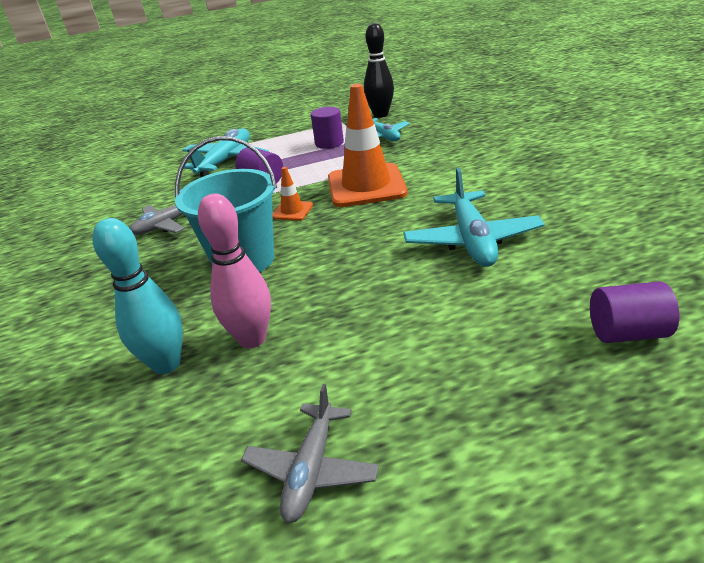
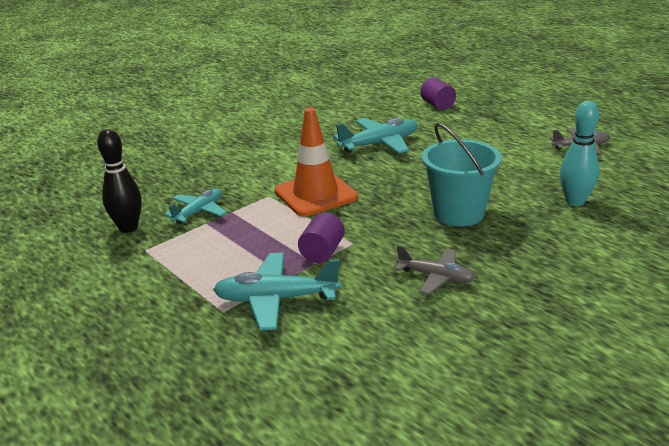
camera: 115 degrees left, 5 degrees down
(252, 339) = (528, 183): pink bowling pin -> none
(292, 211) = (375, 216): orange traffic cone -> none
(329, 143) = (217, 239): purple cylinder -> none

